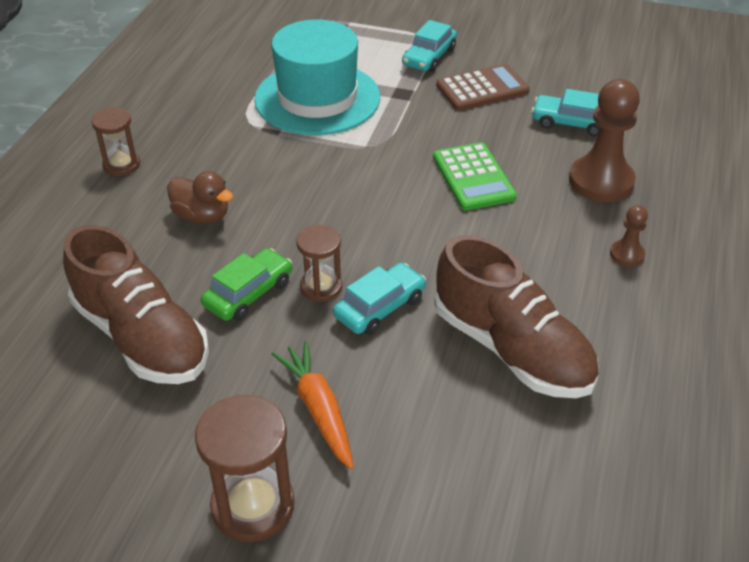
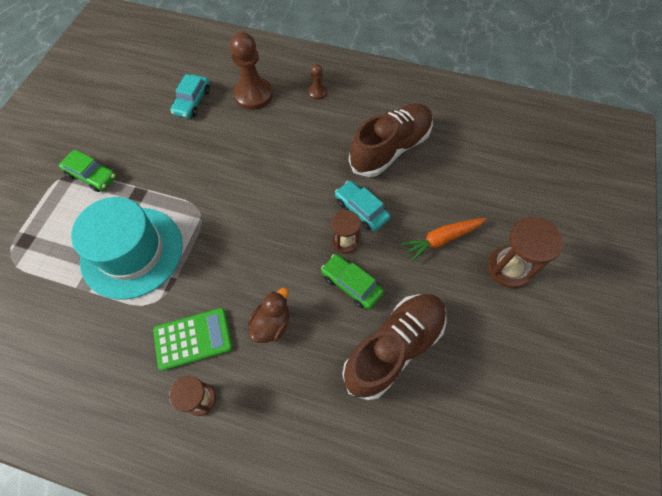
camera: 90 degrees left, 20 degrees up
(429, 57) = (92, 175): turquoise car -> green car
(473, 177) = (243, 157): green calculator -> green calculator (193, 339)
(482, 89) = (143, 145): brown calculator -> none

